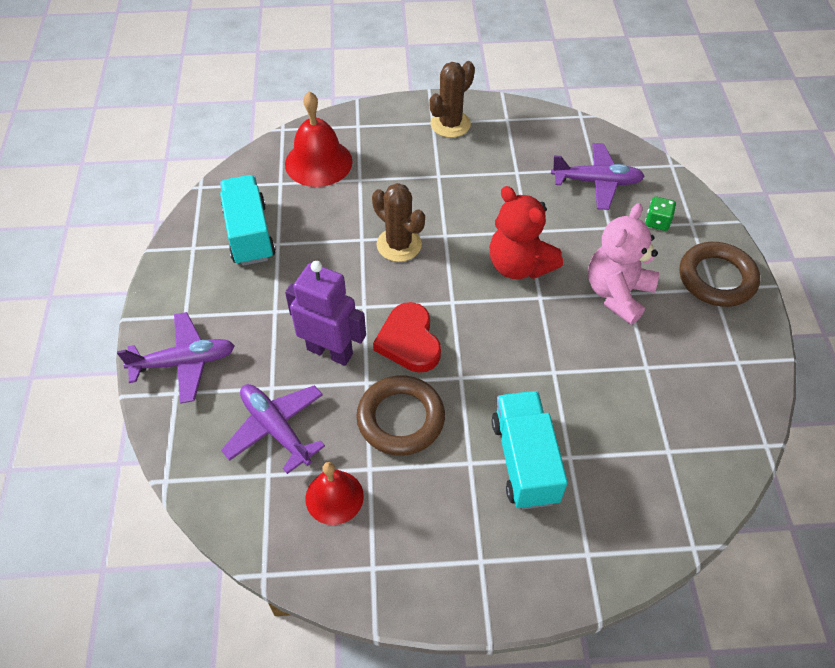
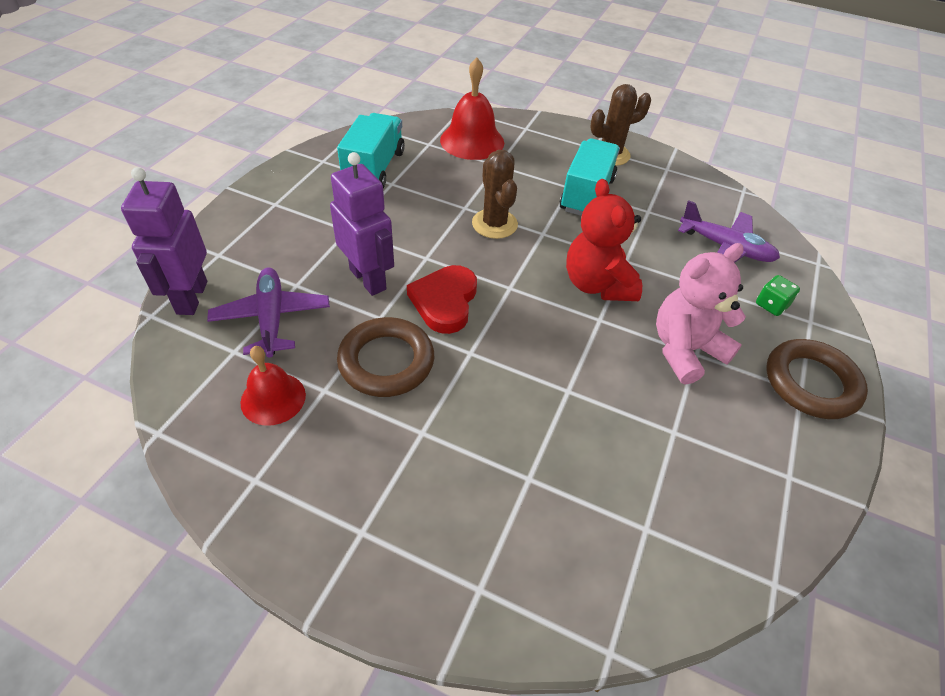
camera: 25 degrees right, 5 degrees down
(184, 362) = (244, 236): purple plane -> none
(188, 446) = (191, 297): none -> purple robot
(524, 461) = (478, 458): turquoise truck -> turquoise truck (587, 195)

